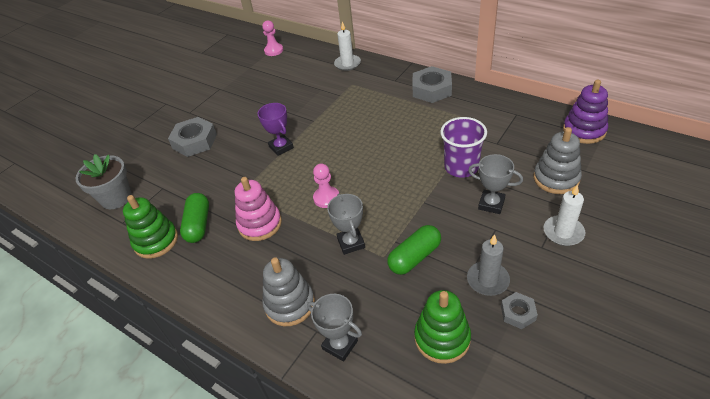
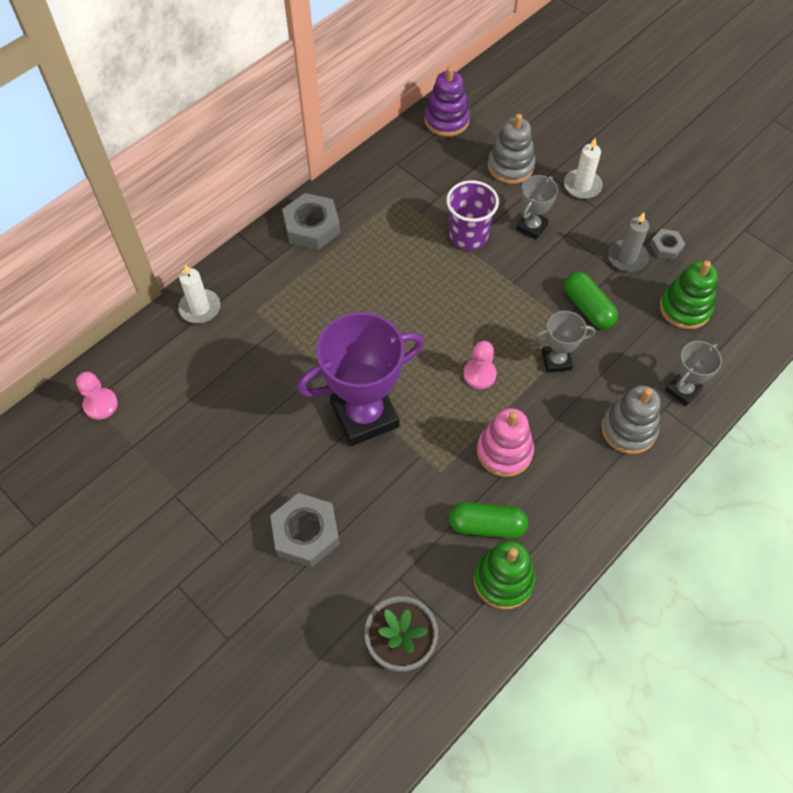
camera: 85 degrees left, 15 degrees up
(281, 147) = (364, 415): purple trophy -> purple trophy, size x2.00

